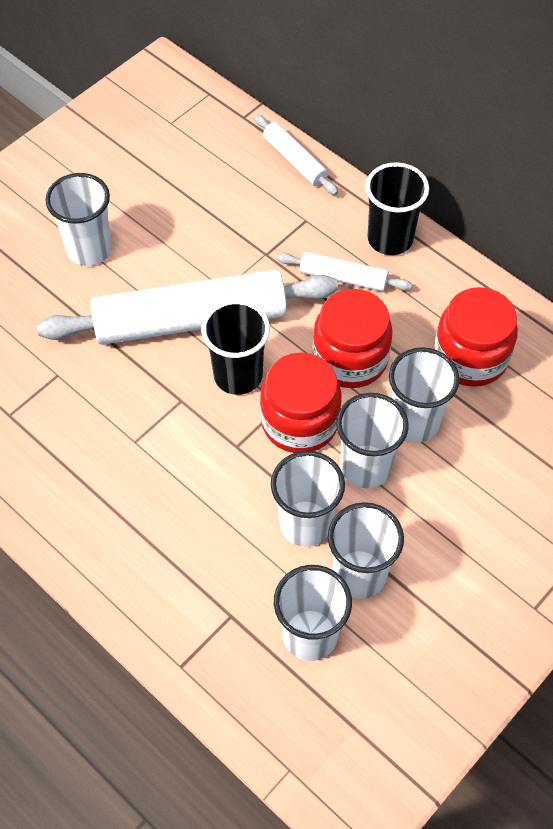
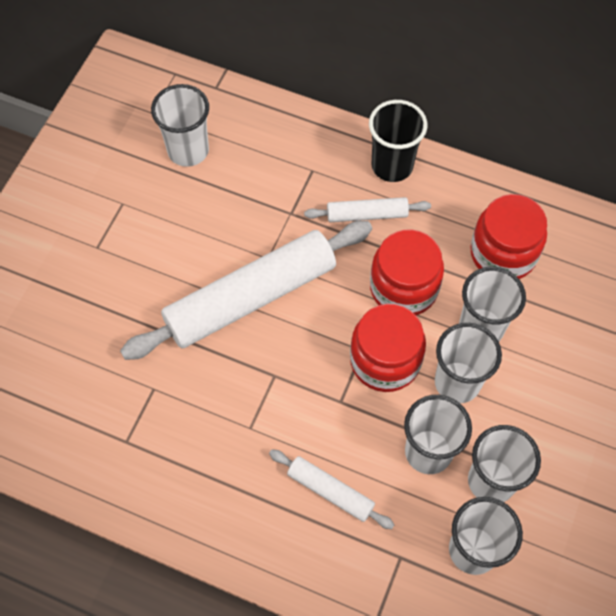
camera: 20 degrees left, 5 degrees up
(89, 249) = (130, 259): white cup -> white cup (188, 150)
(238, 375) = (314, 335): black cup -> none
(295, 160) = (279, 116): white rolling pin -> white rolling pin (330, 491)

